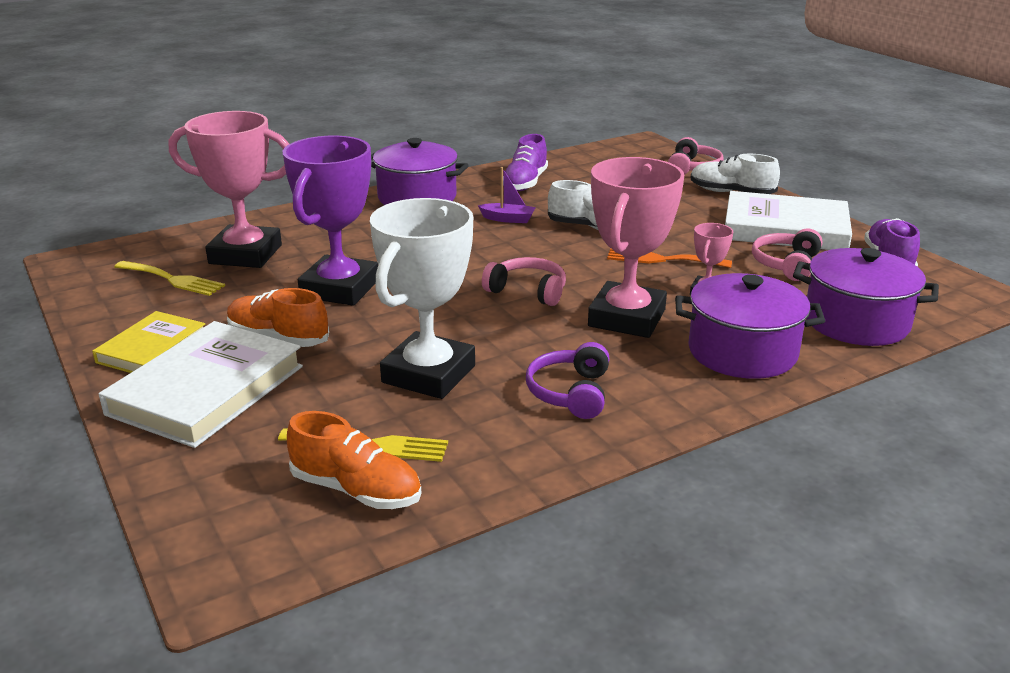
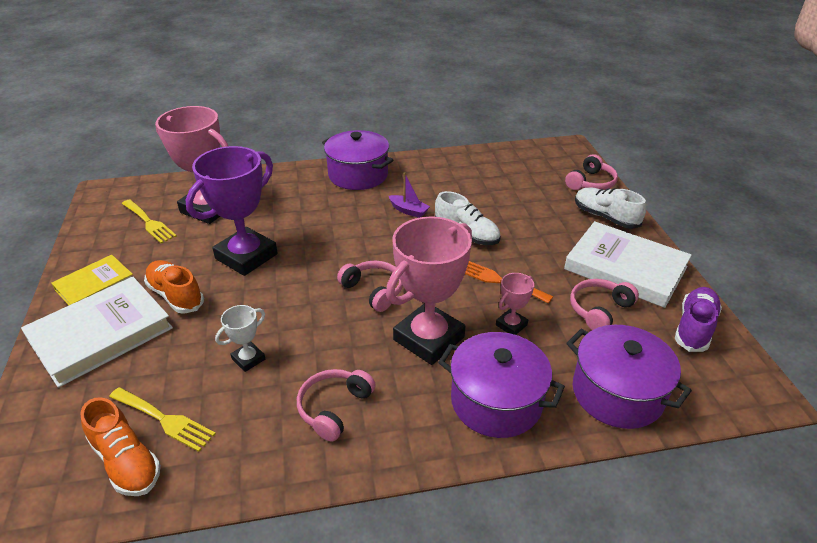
camera: 20 degrees right, 10 degrees up
(428, 374) = (248, 359): white trophy -> white trophy, size x0.46
(525, 183) = (446, 175): purple shoe -> none
(570, 393) = (334, 408): purple headphones -> pink headphones

